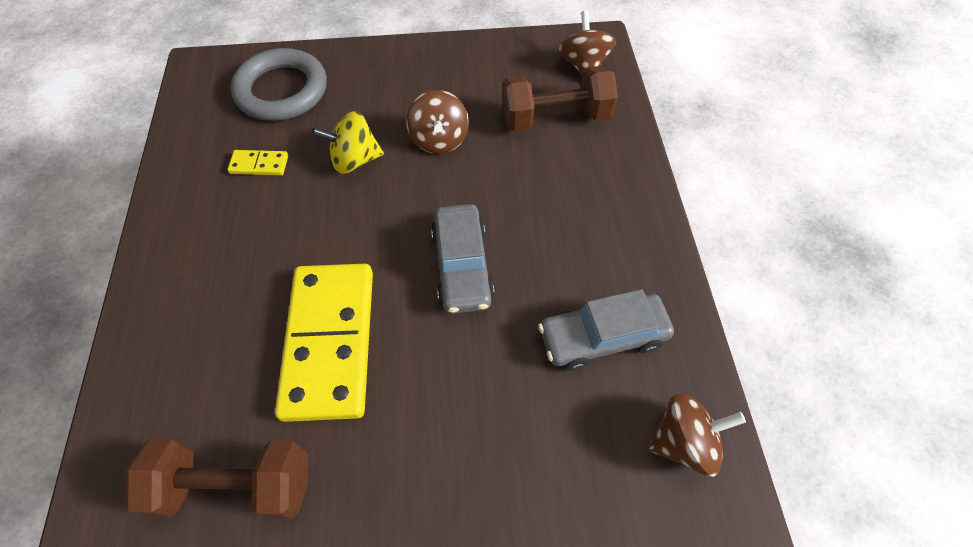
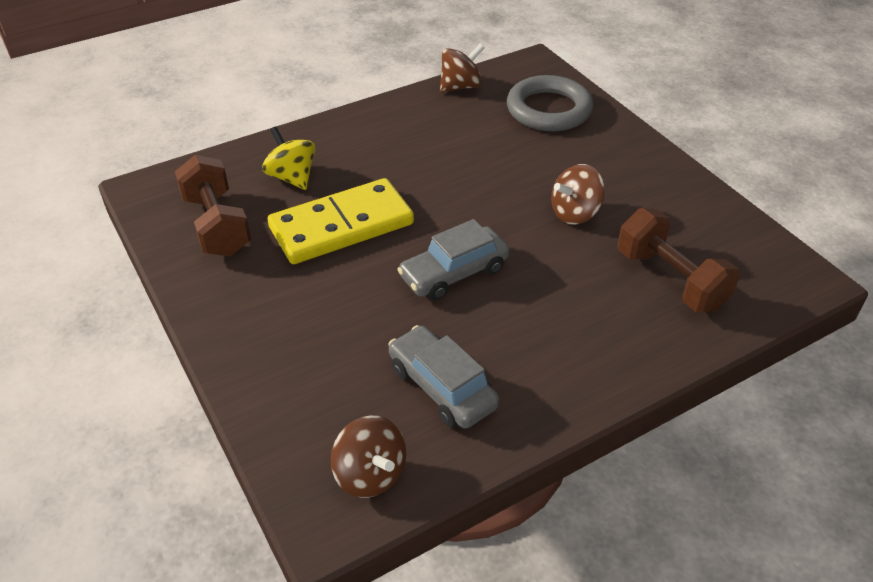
camera: 65 degrees right, 15 degrees down
(259, 165) = (468, 129): yellow domino -> none
(354, 160) = (512, 174): yellow spinning top -> yellow spinning top (292, 177)
(583, 65) = (763, 279): brown spinning top -> brown spinning top (460, 86)

